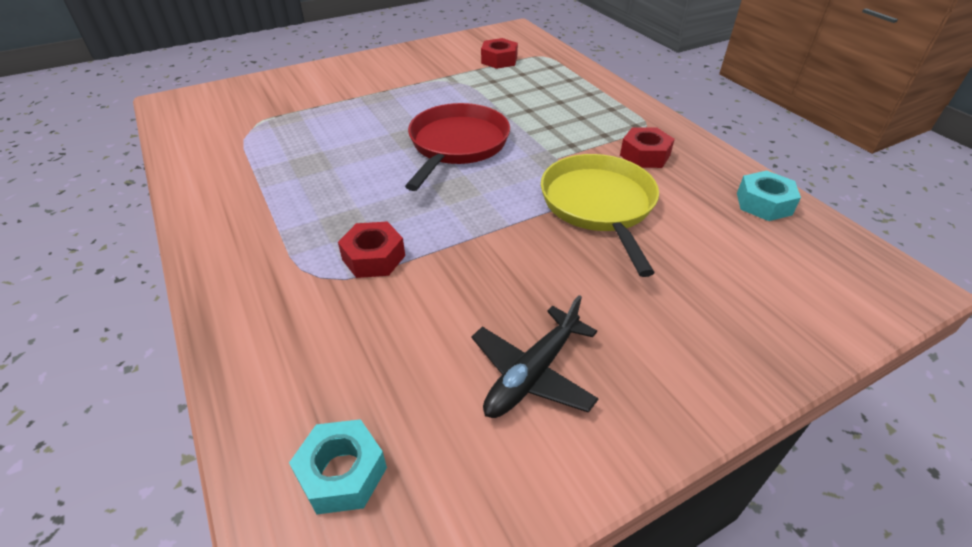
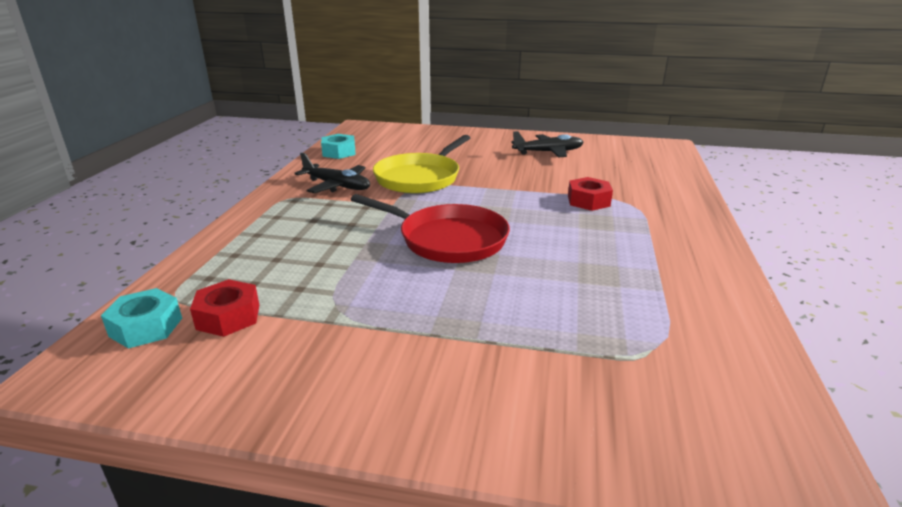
camera: 140 degrees left, 15 degrees down
(342, 473) = (648, 157): turquoise nut -> turquoise nut (146, 327)
(457, 145) = (448, 239): red pan -> red pan turned 120 degrees counterclockwise
(645, 155) = (337, 186): red nut -> black plane

